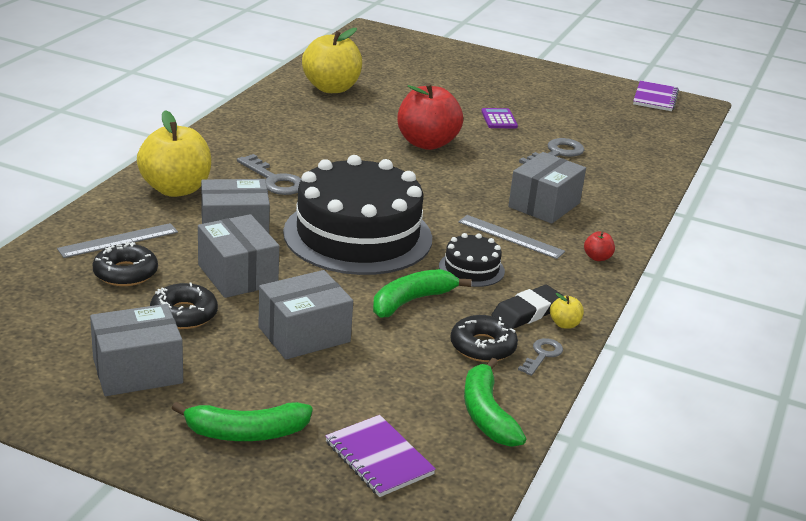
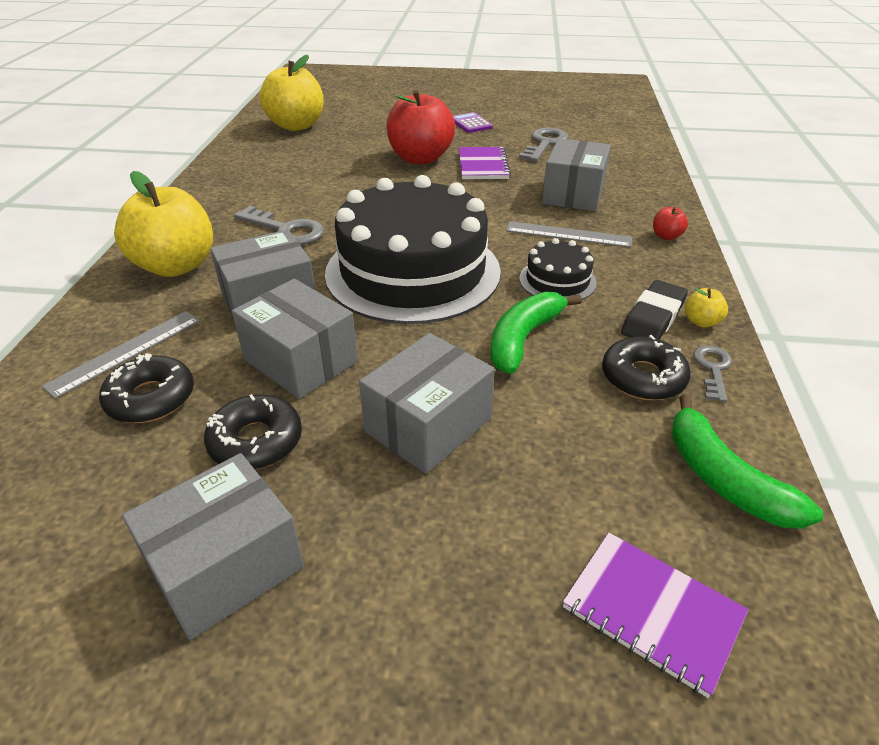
camera: 15 degrees left, 10 degrees up
(246, 433) = (441, 635): green banana -> none
(655, 98) = (585, 82): purple notebook -> purple notebook (483, 165)

